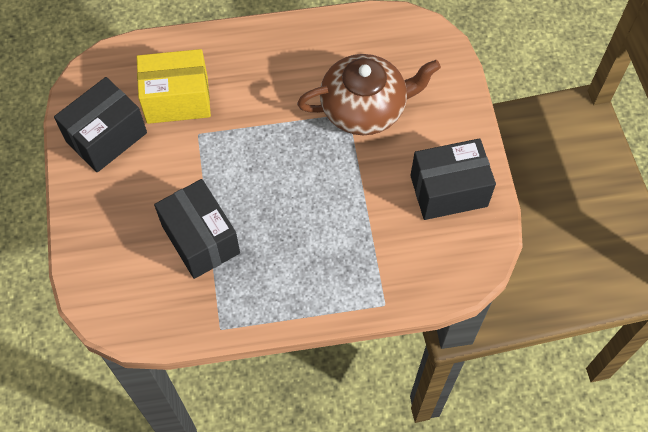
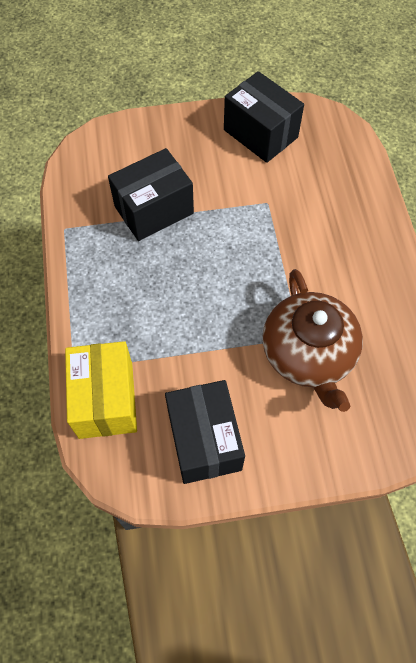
camera: 90 degrees right, 0 degrees up
(177, 99) = (305, 184): yellow box -> yellow box (106, 400)

